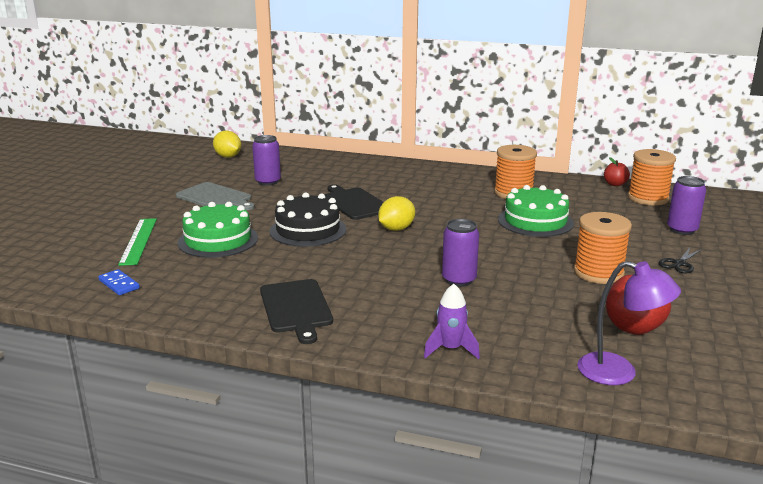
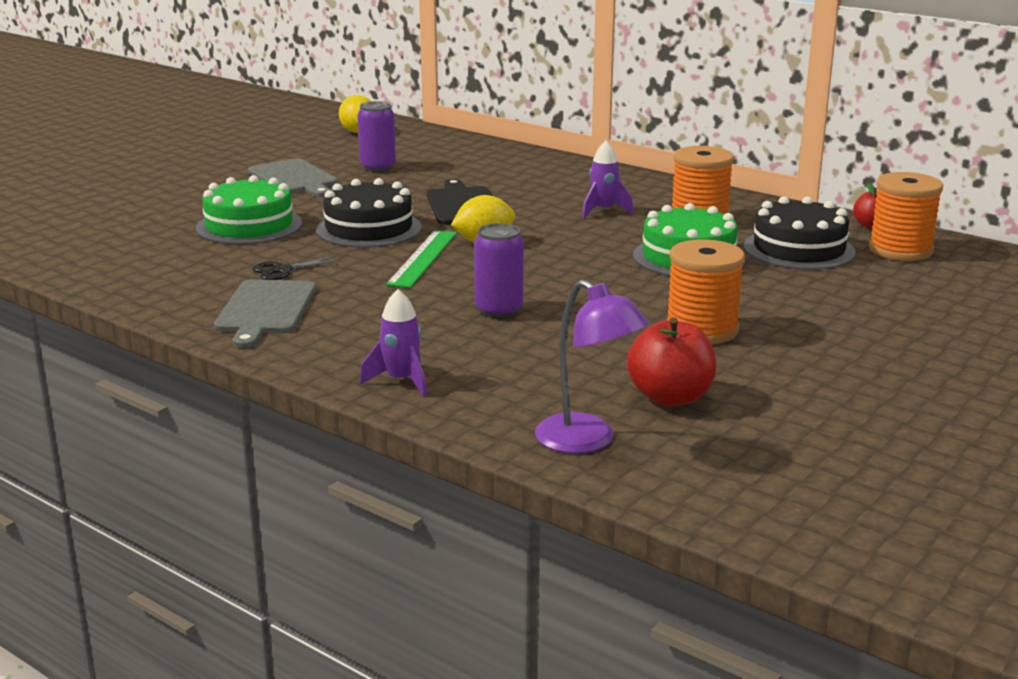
camera: 20 degrees right, 0 degrees up
(119, 284) = (94, 257): blue domino -> none
(139, 241) = (159, 214): green ruler -> green ruler (423, 258)
(296, 308) = (265, 310): black cutting board -> grey cutting board
(449, 195) = (603, 211): none -> purple rocket
(592, 206) = (799, 249): none -> black cake
(679, 264) = (838, 336): black scissors -> black scissors (283, 270)
(682, 230) = (900, 296): purple can -> none

